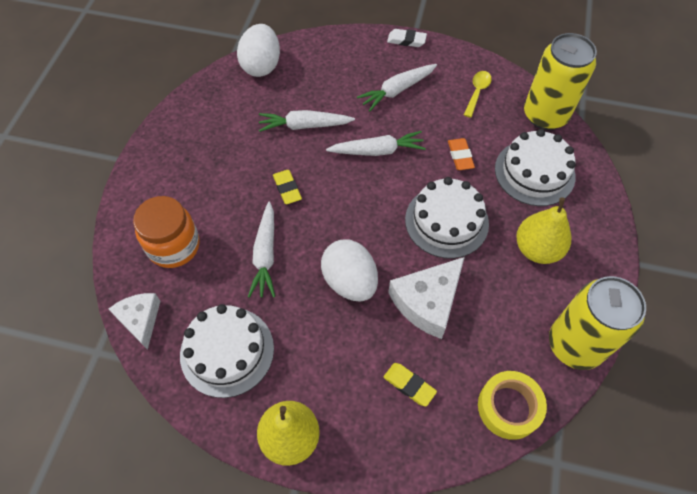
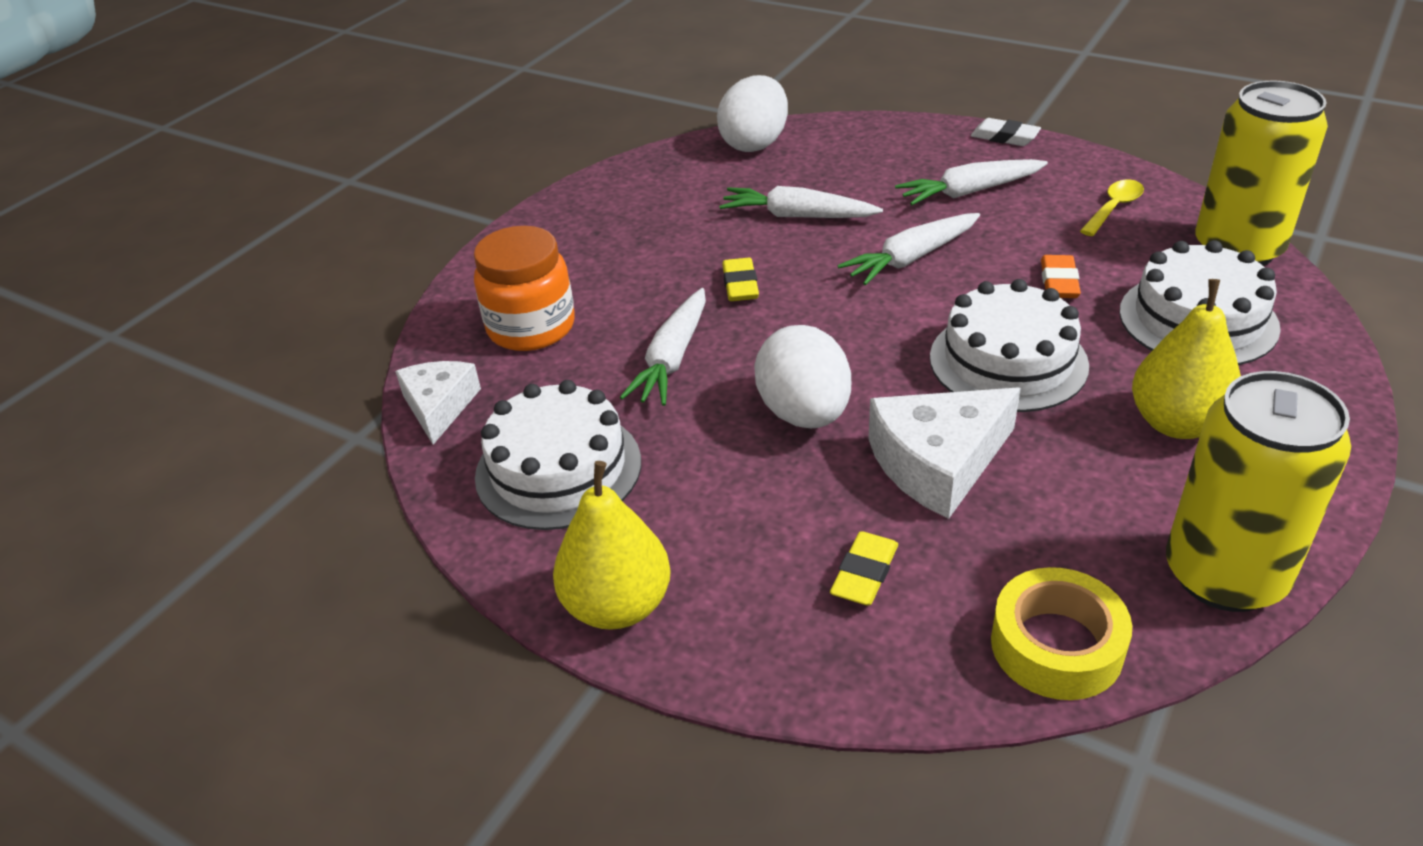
camera: 20 degrees right, 20 degrees down
(377, 151) = (911, 258): white carrot -> white carrot turned 135 degrees clockwise
(409, 385) = (864, 574): yellow eraser -> yellow eraser turned 60 degrees clockwise

